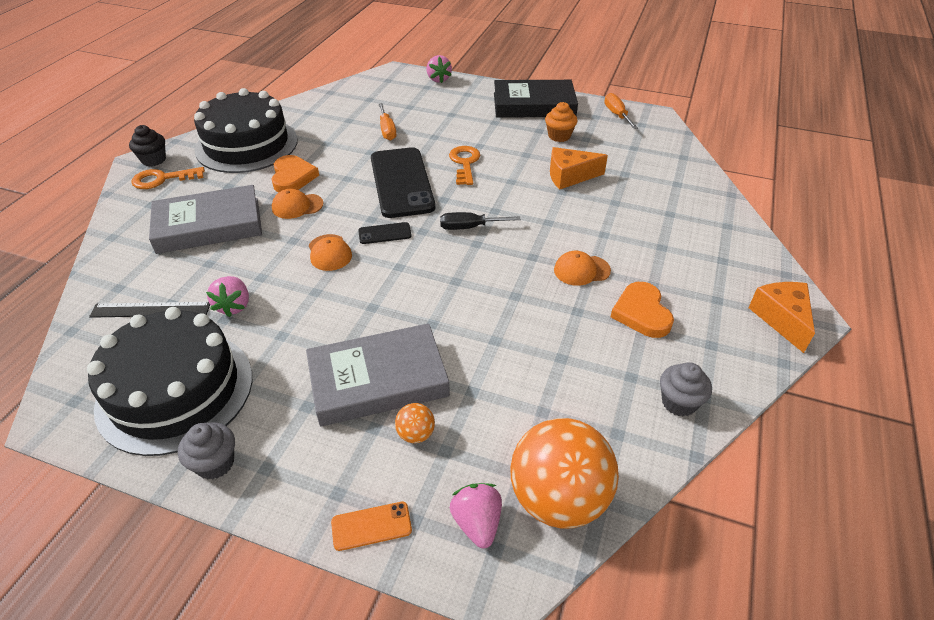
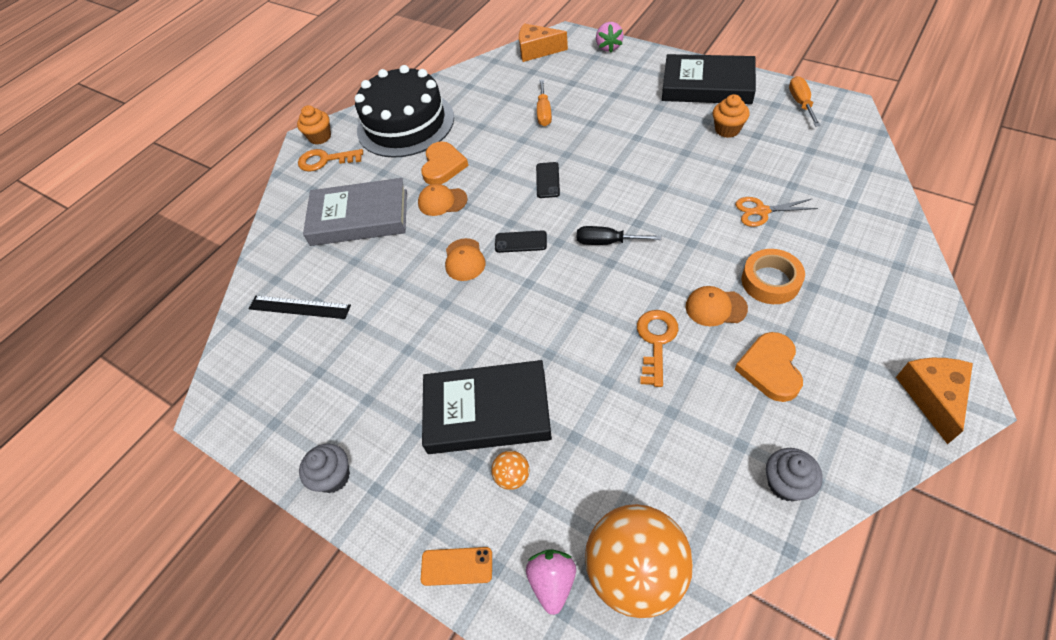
camera: 20 degrees right, 10 degrees up
(154, 160) = (320, 137): black cupcake -> orange cupcake
(175, 390) = (310, 396): black cake -> none
(234, 306) = (370, 311): pink strawberry -> none
(378, 380) = (487, 411): grey book -> black book
(401, 182) = (547, 180): black phone -> black phone, size x0.42
(465, 163) = (617, 160): orange key -> orange key (656, 341)
(569, 176) = (728, 185): orange cheese -> orange cheese (537, 51)
(603, 194) = (761, 211): none -> orange scissors
(624, 246) = (770, 281): none -> orange tape

